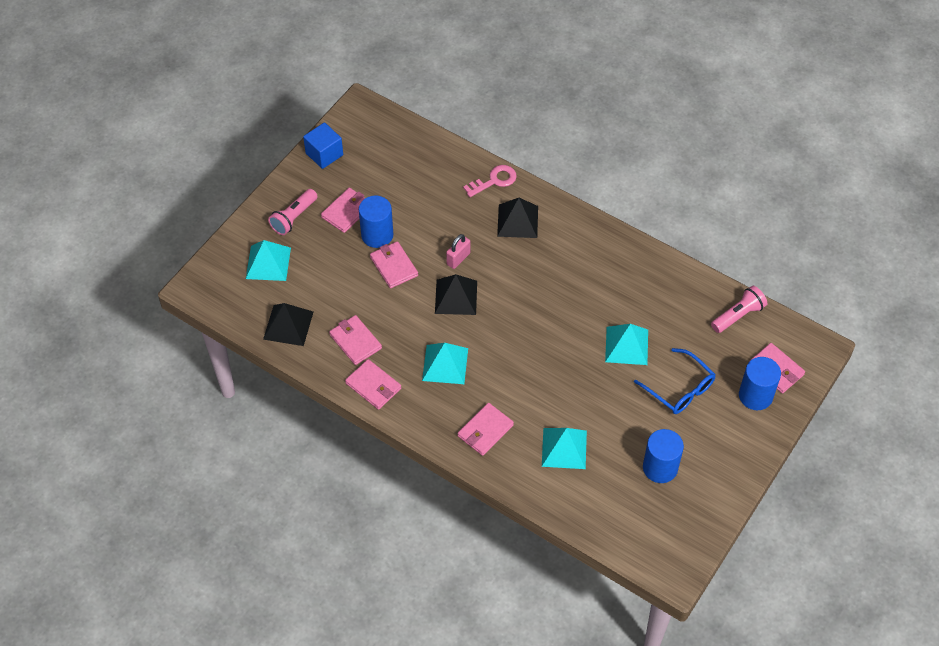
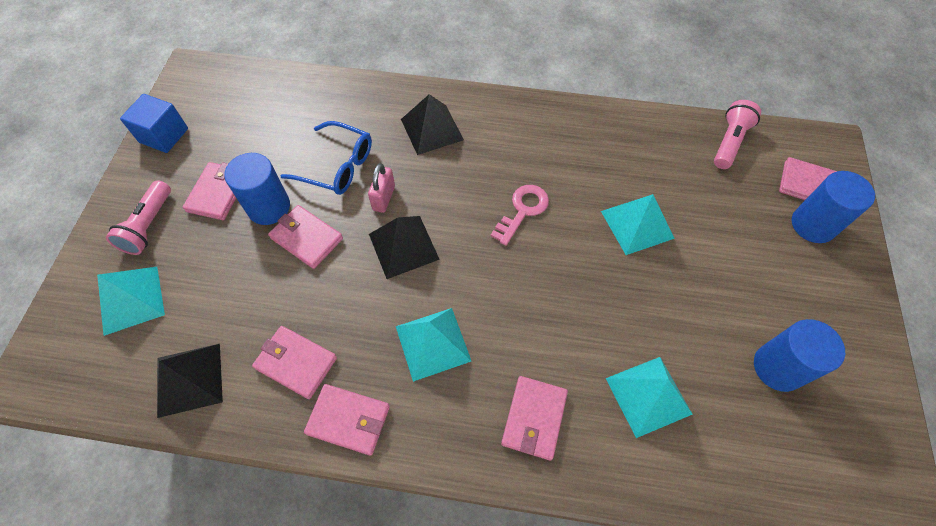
camera: 25 degrees left, 5 degrees up
(494, 180) = (383, 95): pink key -> pink key (523, 210)
(680, 389) = (729, 252): blue glasses -> blue glasses (337, 166)

